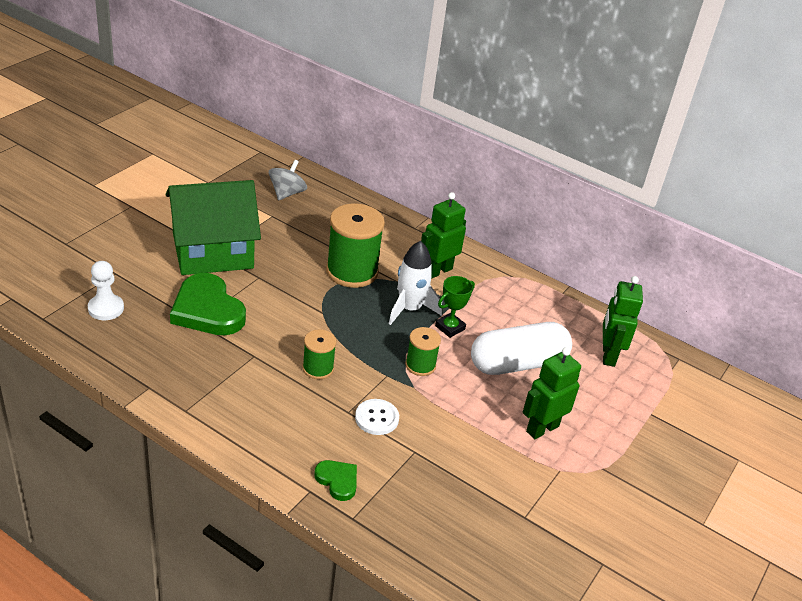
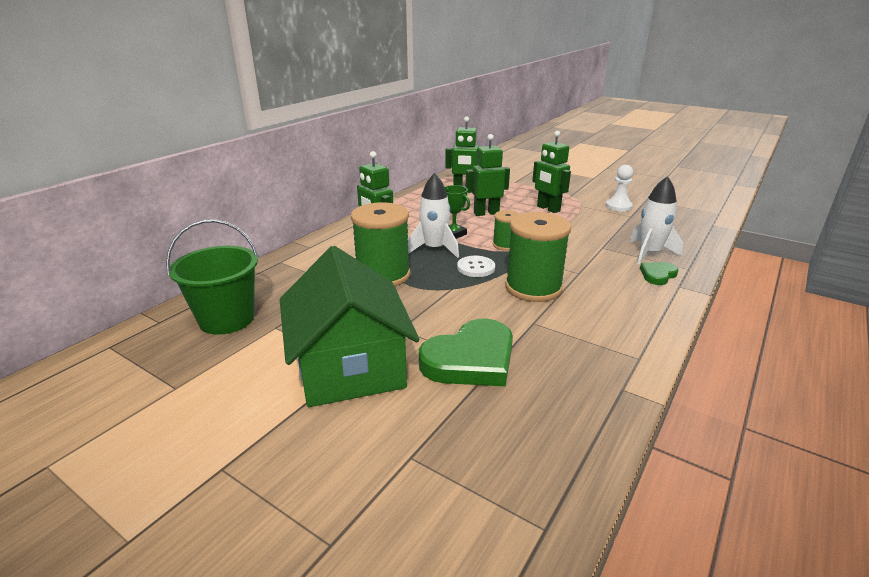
camera: 85 degrees left, 10 degrees down
(106, 308) = (496, 453): white pawn -> white pawn (618, 206)
(287, 193) = (227, 319): grey spinning top -> green bucket
(318, 368) = (533, 288): green spool -> green spool, size x1.87
(377, 418) = (578, 261): white button -> white button (476, 268)
(397, 494) = (649, 253): none -> white rocket
(517, 363) = (486, 213): white capsule -> green robot

